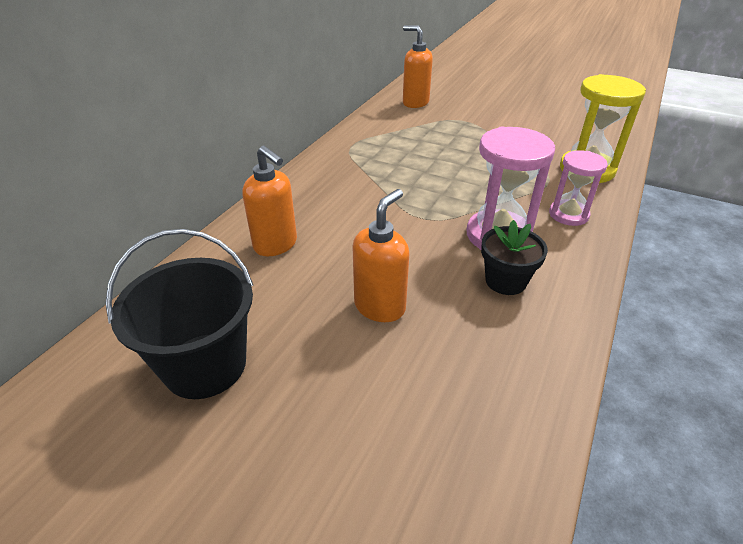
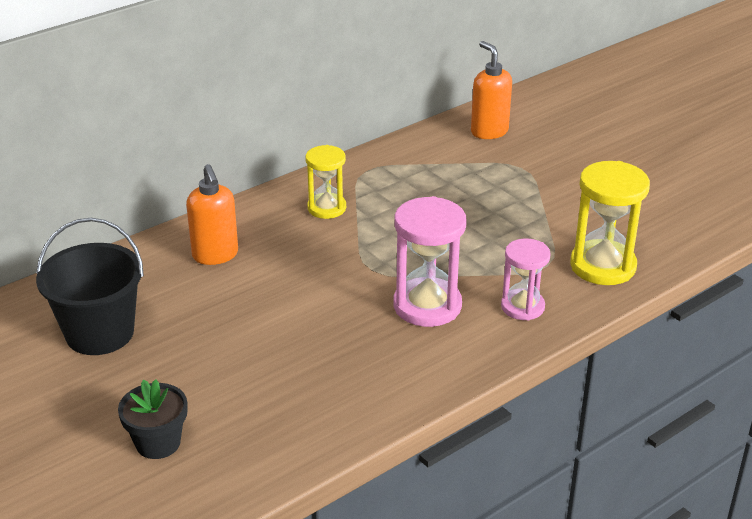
camera: 25 degrees right, 5 degrees down
(343, 180) = (326, 208): none -> yellow hourglass
(380, 306) = (262, 333): orange soap dispenser -> none
(505, 281) = (391, 346): black flower pot -> black flower pot (158, 443)

